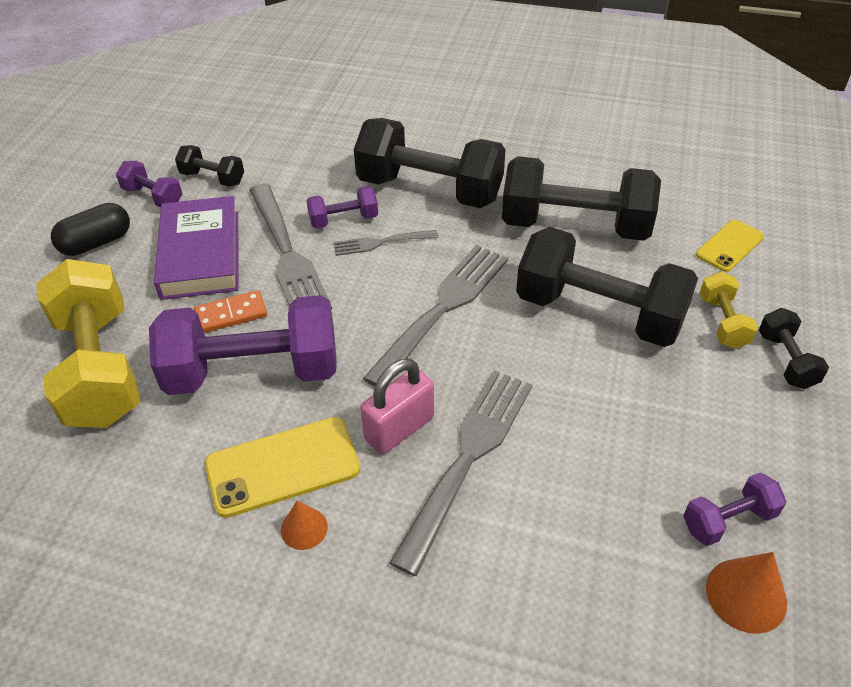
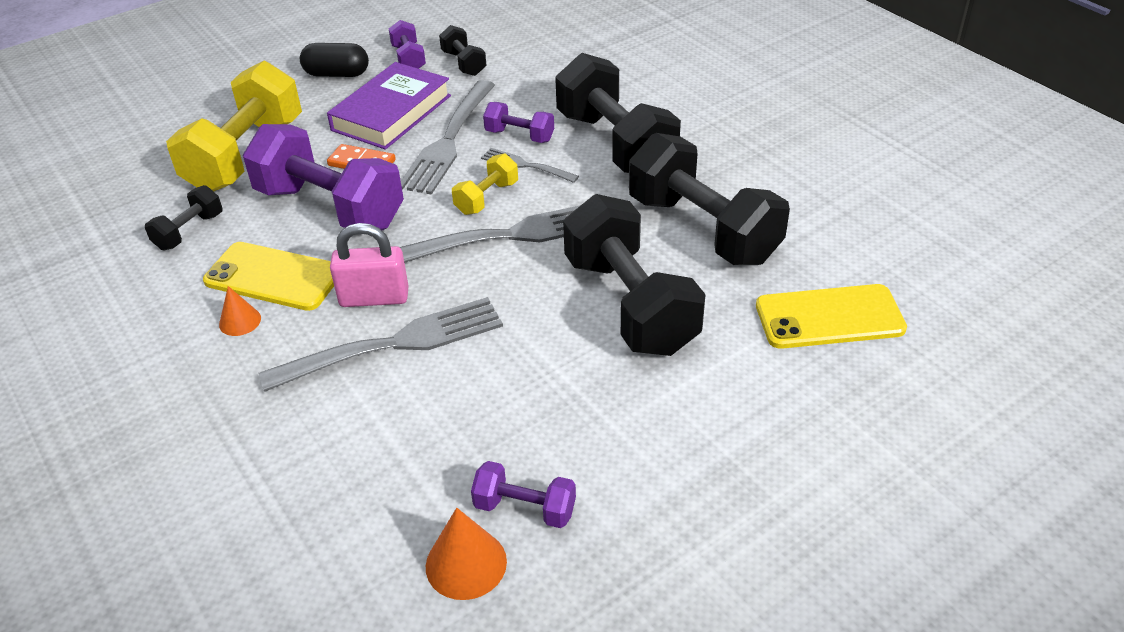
camera: 40 degrees right, 5 degrees down
(722, 322) = (731, 371): yellow dumbbell -> yellow dumbbell (486, 198)
(729, 246) = (829, 317): yellow phone -> yellow phone, size x1.60
(786, 360) = (748, 433): black dumbbell -> black dumbbell (189, 231)

